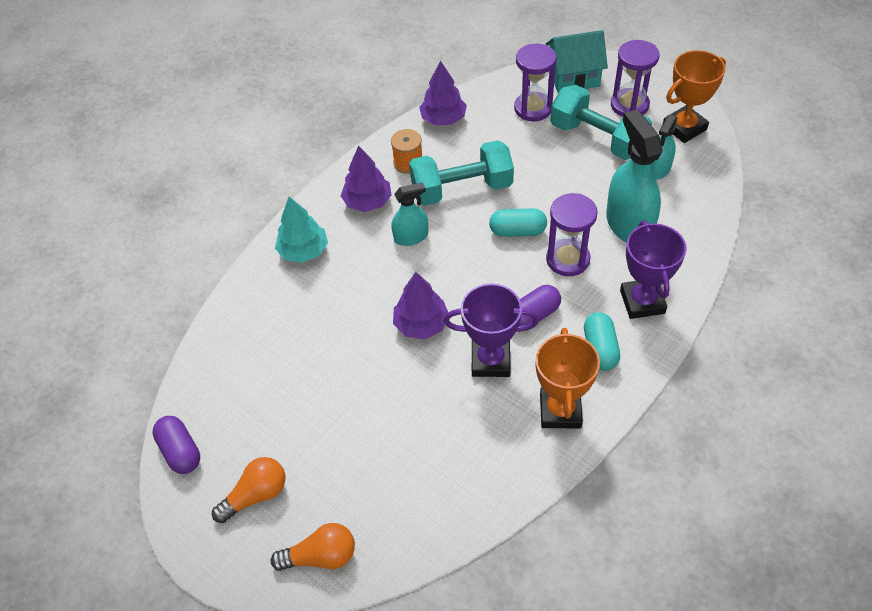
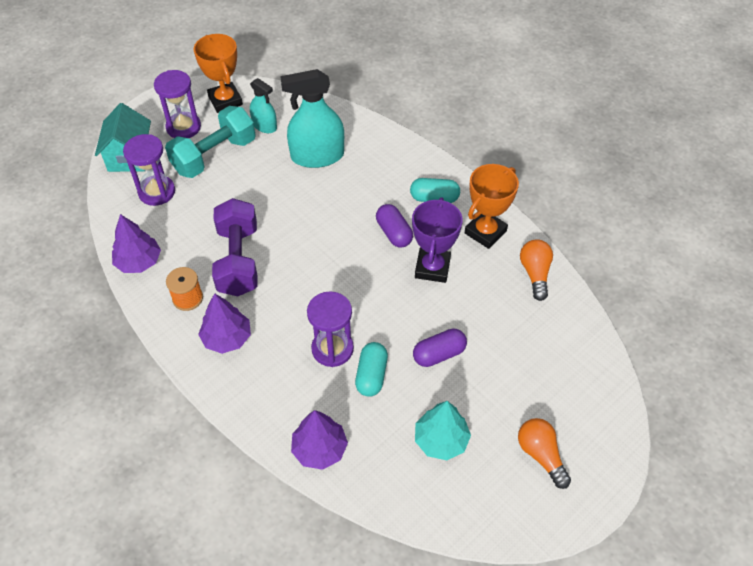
camera: 85 degrees left, 0 degrees up
(180, 451) = (490, 522): purple capsule -> purple capsule (439, 354)
(303, 251) = (273, 400): turquoise tree -> turquoise tree (441, 440)
(321, 556) = (598, 407): orange light bulb -> orange light bulb (535, 274)
(411, 237) = (284, 307): turquoise spray bottle -> none
(421, 324) = (385, 311): purple tree -> purple tree (319, 449)
(461, 189) = (238, 260): turquoise dumbbell -> purple dumbbell
(517, 231) = (302, 228): turquoise capsule -> turquoise capsule (371, 375)
(560, 411) = (485, 232): orange trophy -> orange trophy turned 60 degrees counterclockwise
(567, 259) = (342, 201): purple hourglass -> purple hourglass (332, 349)
(642, 302) = (396, 165): purple trophy -> none

